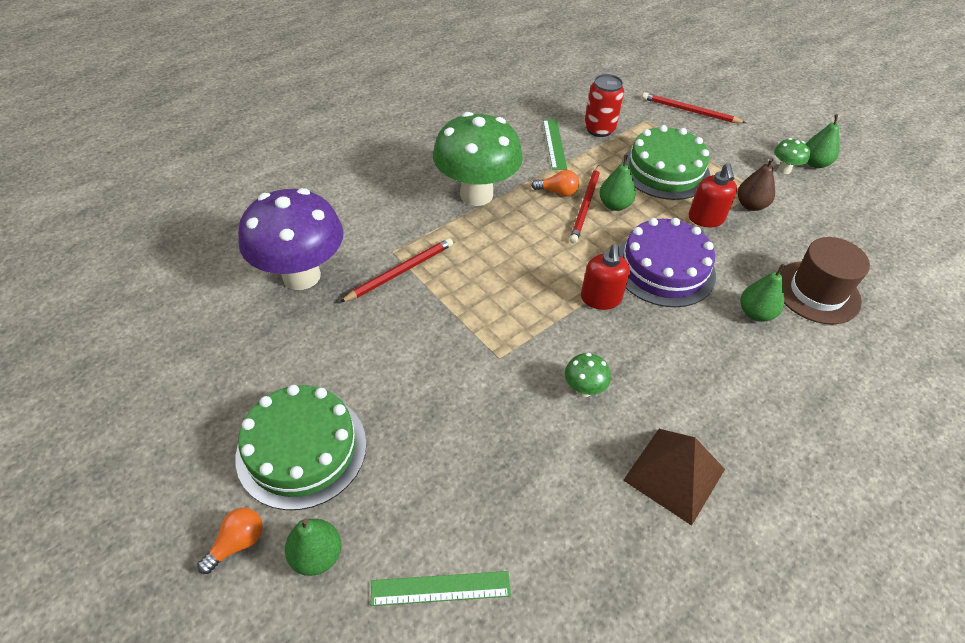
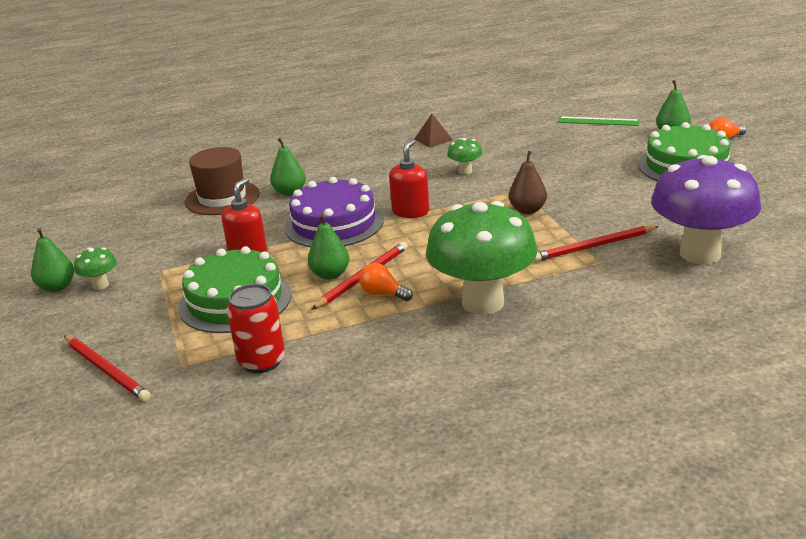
camera: 155 degrees left, 20 degrees down
(554, 144) = (341, 349): green ruler -> none
(674, 474) = (433, 139): brown pyramid -> brown pyramid, size x0.57
(750, 205) = (187, 258): brown pear -> brown pear (527, 210)

